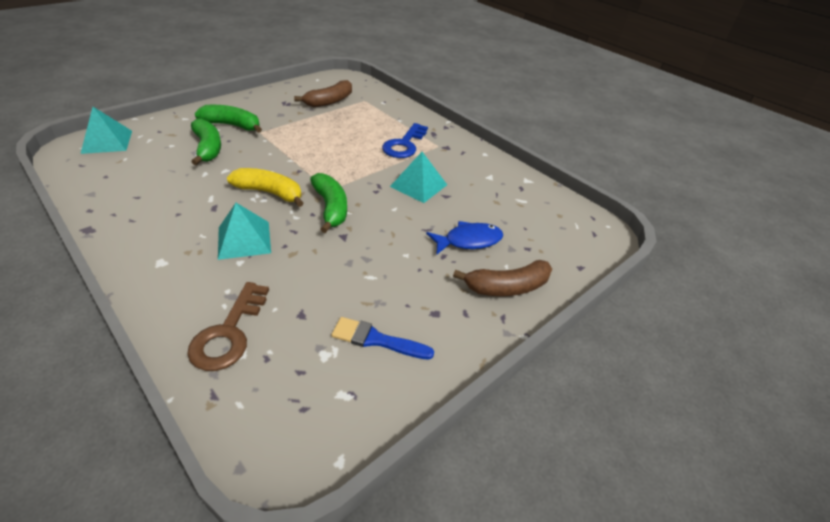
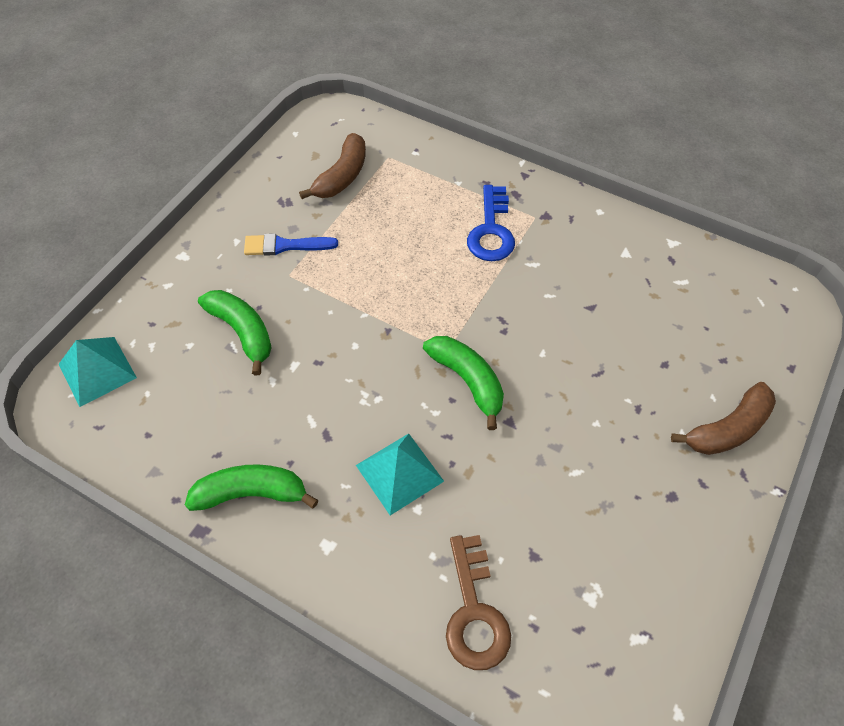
camera: 15 degrees left, 15 degrees up
(232, 125) = (243, 275): green banana -> green banana (252, 493)
(270, 193) = (378, 383): yellow banana -> none
(376, 340) = (632, 557): blue brush -> blue brush (285, 246)
(418, 185) = (549, 301): turquoise pyramid -> none
(468, 241) = (654, 373): blue fish -> none

